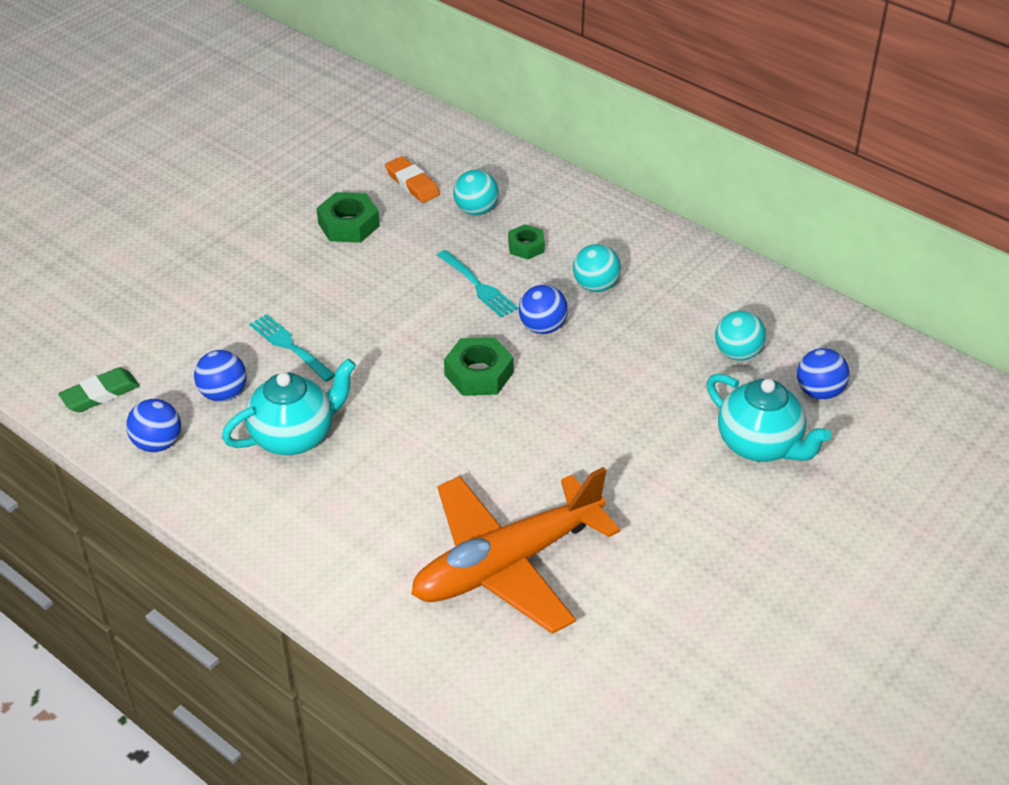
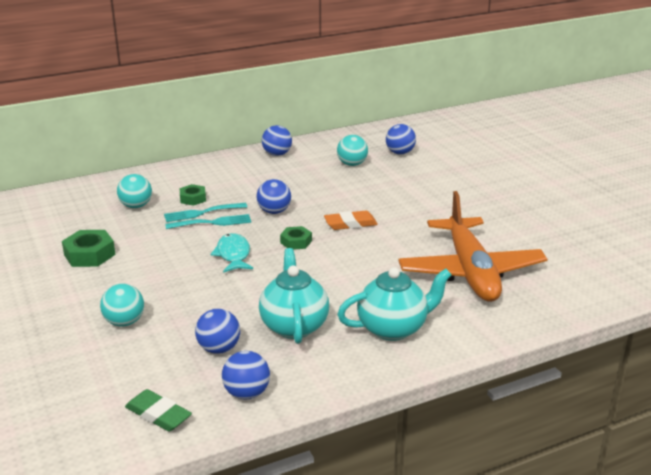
camera: 65 degrees left, 15 degrees down
(100, 394) = (158, 414): green eraser -> green eraser turned 45 degrees counterclockwise
(289, 346) = (195, 307): turquoise fork -> turquoise fork (202, 213)
(412, 184) = (78, 221): orange eraser -> orange eraser (350, 224)
(415, 332) = (233, 255): none -> turquoise fish
(479, 374) = (296, 242): green nut -> green nut, size x0.64
(595, 286) = (254, 187): turquoise ball -> turquoise ball (124, 322)
(708, 270) = (277, 154): none -> blue ball
(760, 445) = (427, 177): turquoise teapot -> turquoise teapot (393, 328)

